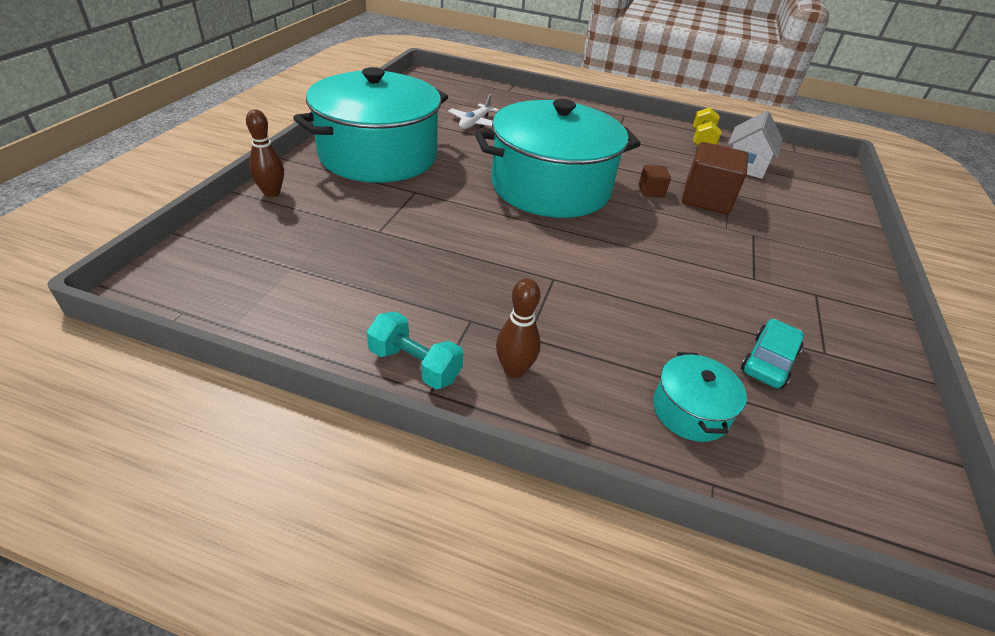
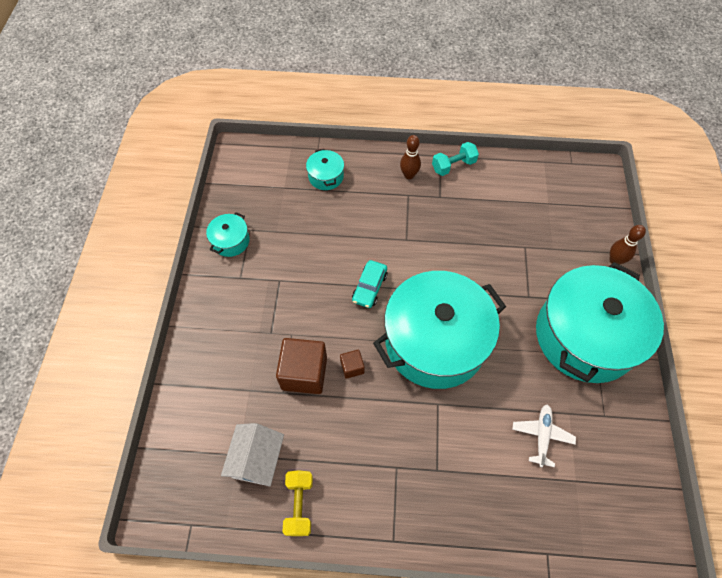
camera: 170 degrees right, 20 degrees up
(415, 365) = (453, 166): turquoise dumbbell -> turquoise dumbbell turned 45 degrees counterclockwise
(768, 361) = (283, 215): turquoise car -> turquoise car (369, 287)
(853, 343) = (230, 241): none -> turquoise pot

